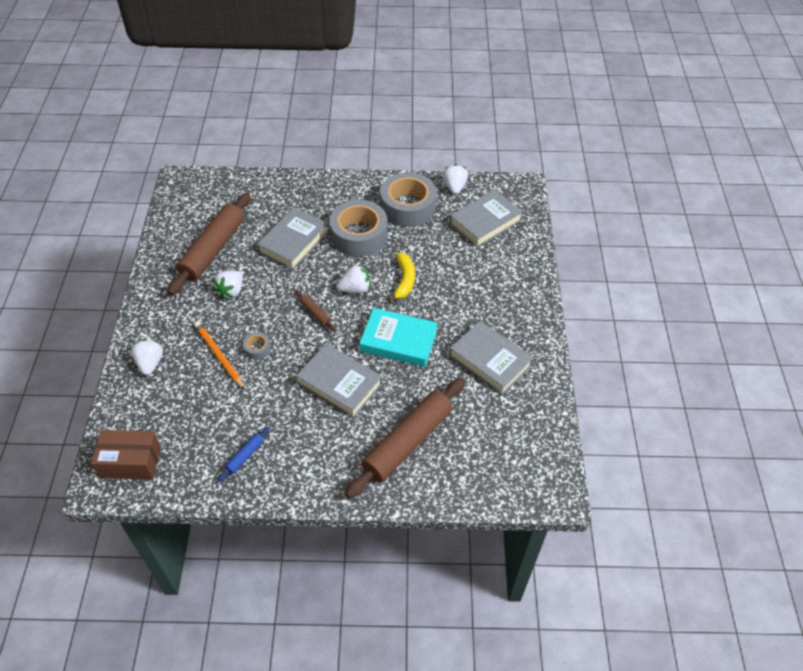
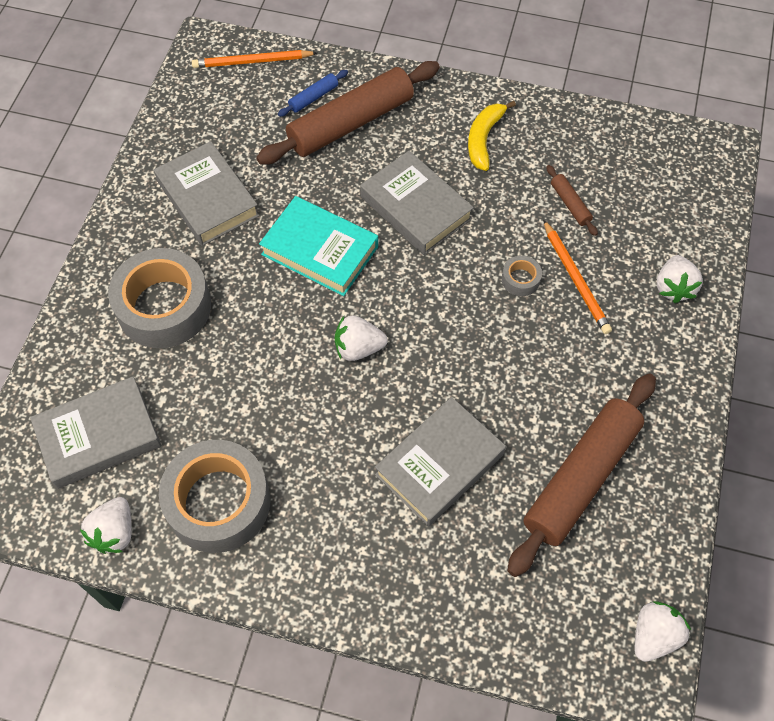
camera: 165 degrees left, 10 degrees up
(131, 462) = (686, 164): brown box -> none
(231, 291) = (553, 385): white strawberry -> white strawberry (653, 635)
(245, 456) = (547, 144): blue rolling pin -> blue rolling pin (313, 97)
(315, 313) = (428, 318): brown rolling pin -> brown rolling pin (570, 204)
(359, 235) = (324, 454): grey tape -> grey tape (164, 307)
(404, 280) = (277, 347): yellow banana -> yellow banana (483, 139)
(509, 483) = (252, 62): none -> orange pencil

